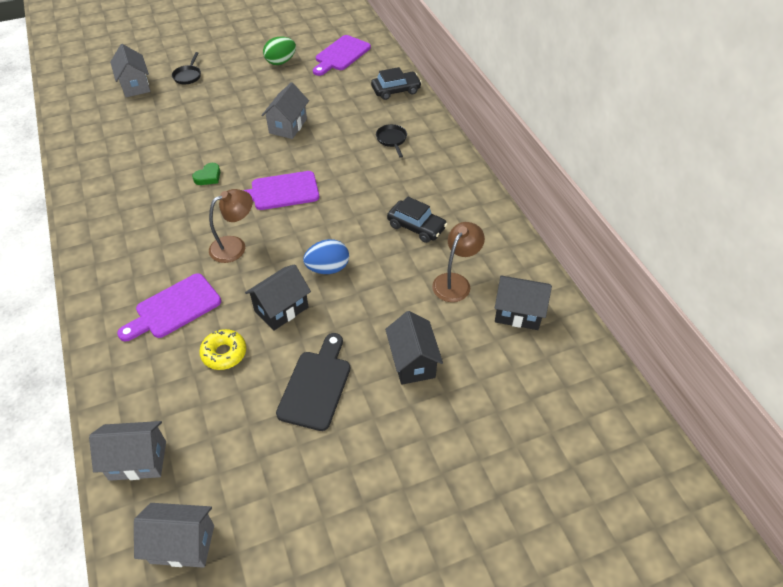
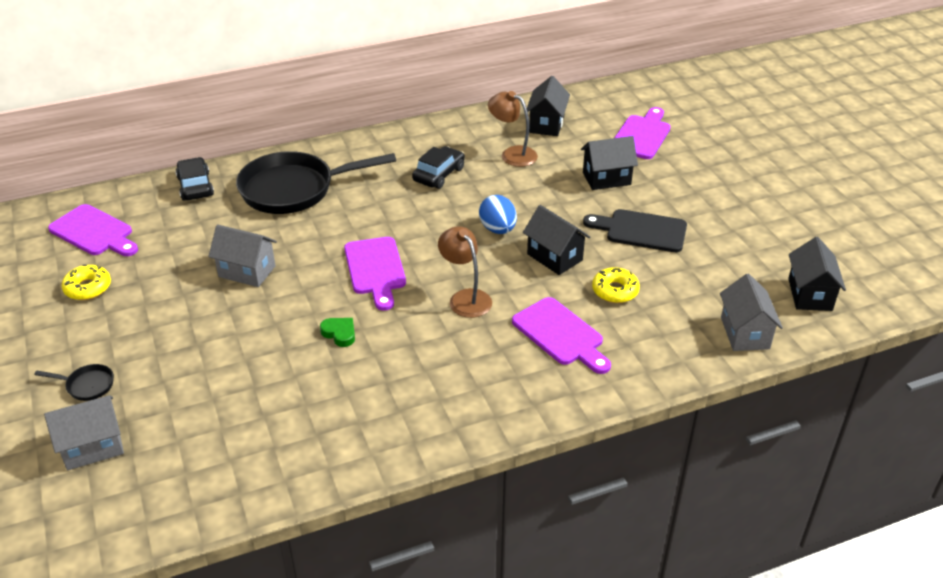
camera: 90 degrees left, 10 degrees down
(182, 544) = (810, 294): grey house -> black house
(281, 62) = (88, 288): green egg -> yellow donut
(392, 140) = (294, 189): black pan -> black pan, size x2.49
(506, 406) = (641, 135): none -> purple cutting board

